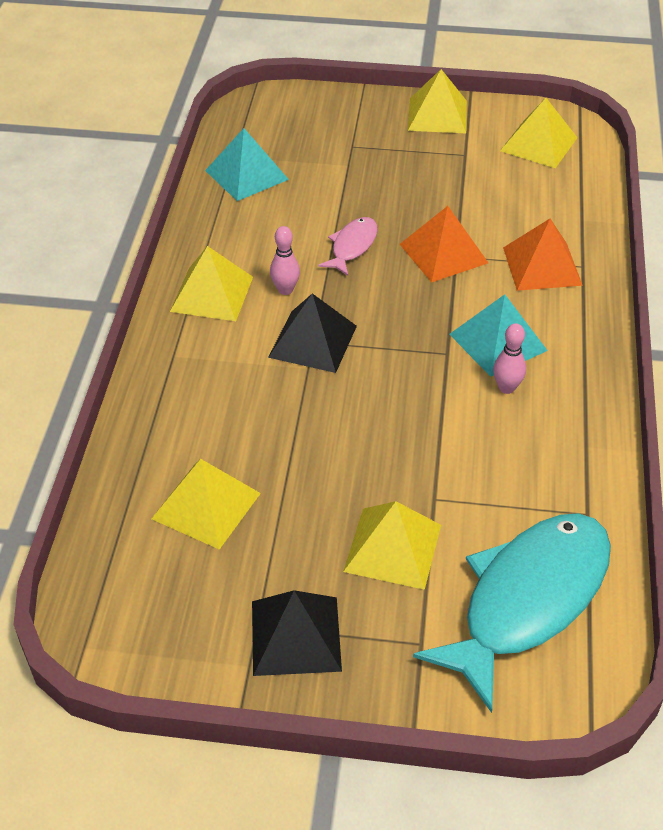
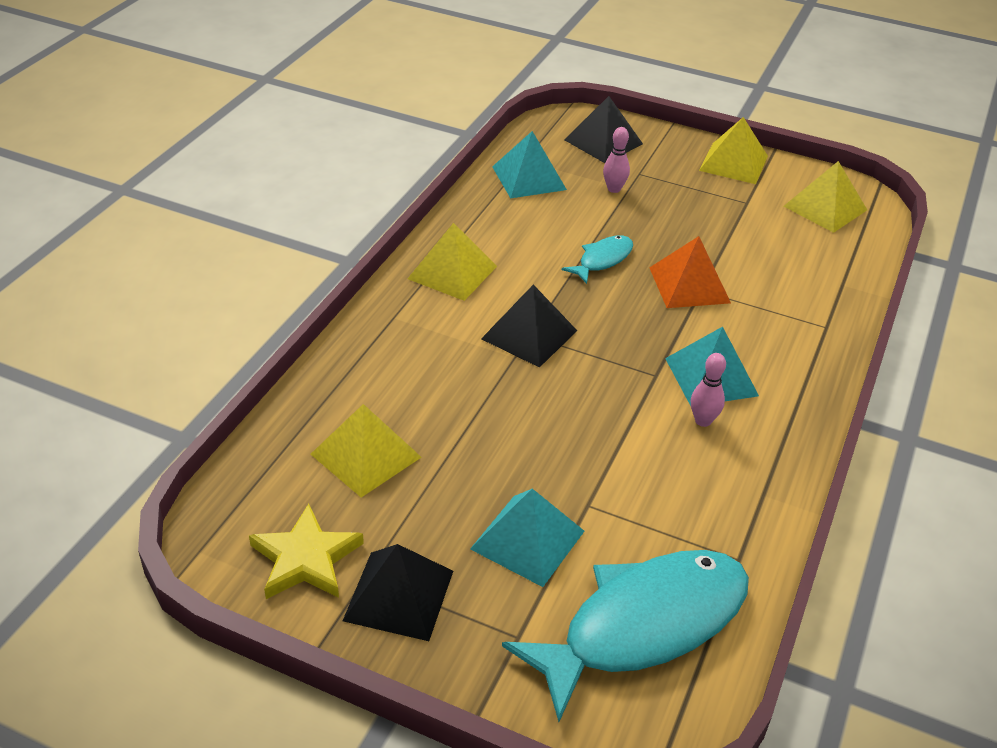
camera: 15 degrees right, 5 degrees down
(192, 625) = (306, 559): none -> yellow star
(285, 290) = (522, 284): pink bowling pin -> pink bowling pin (614, 189)
(304, 119) = (603, 141): none -> black pyramid
(352, 246) = (602, 260): pink fish -> turquoise fish
(392, 547) = (527, 539): yellow pyramid -> turquoise pyramid
(542, 266) = (784, 318): orange pyramid -> none

